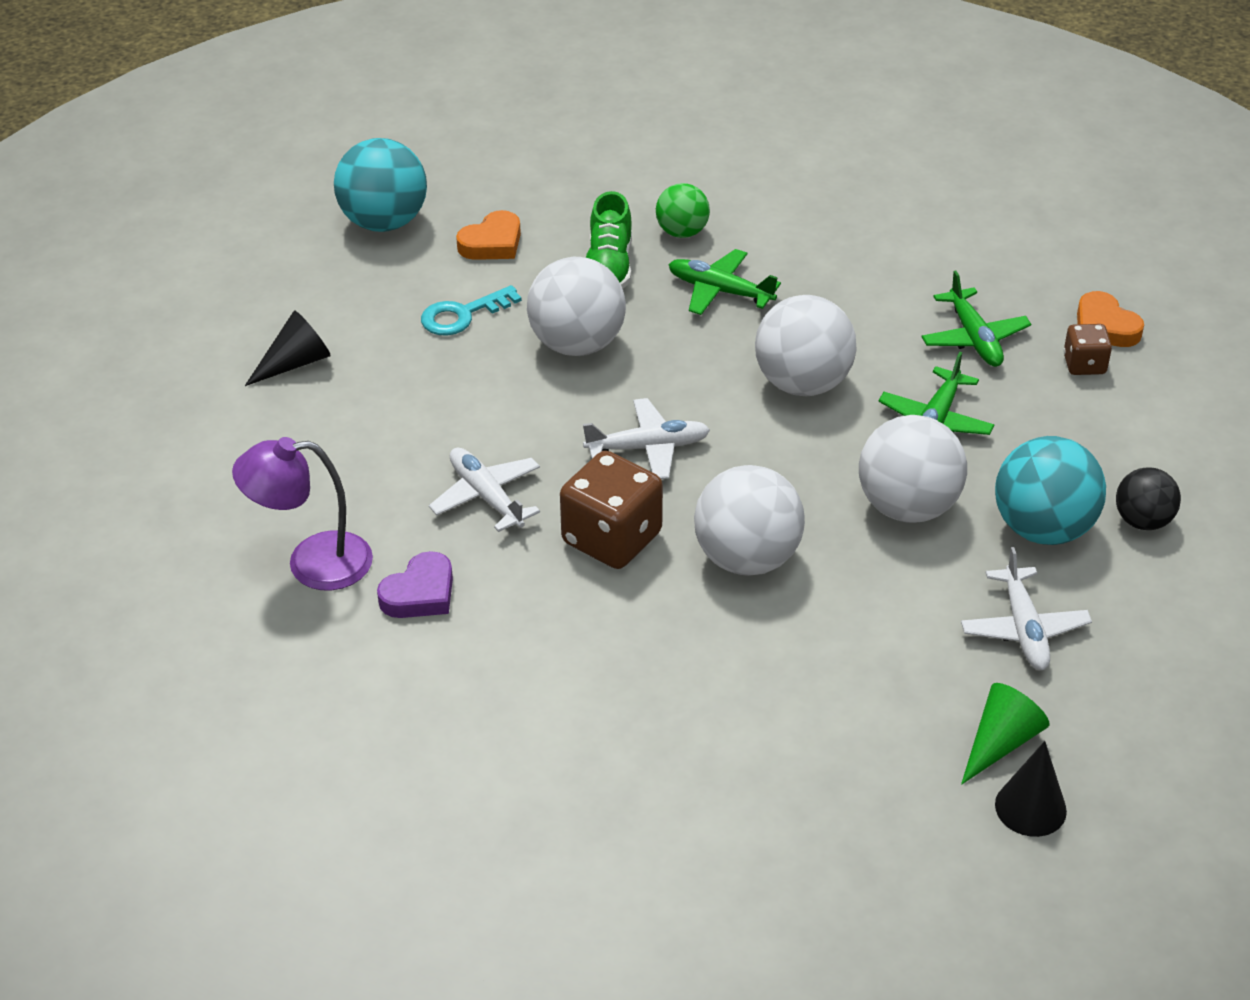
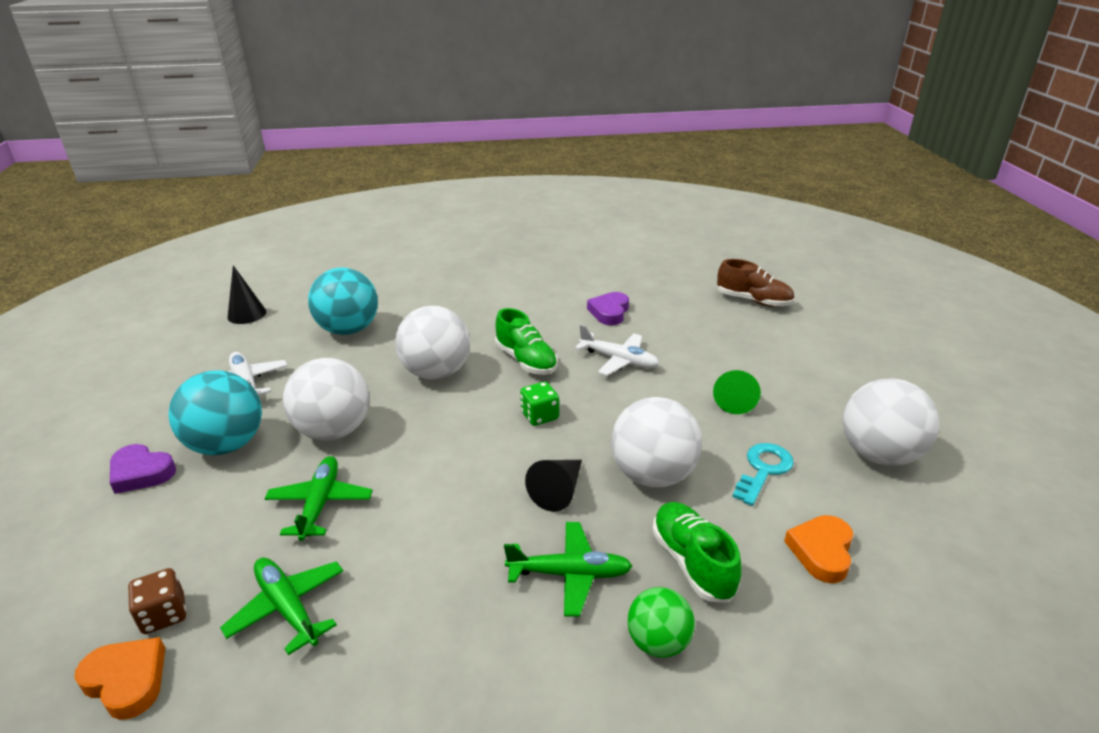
camera: 155 degrees right, 10 degrees down
(181, 540) = (753, 301): none -> brown shoe
(295, 363) = (827, 397): black cone -> black cone (558, 491)
(312, 563) = (677, 309): purple lamp -> none
(384, 222) = (937, 538): turquoise ball -> turquoise ball (349, 330)
(611, 538) = (526, 361): brown dice -> green shoe
(648, 447) = (539, 416): white plane -> green dice
(802, 383) = (446, 501): white ball -> white ball (878, 454)
(1000, 742) = (262, 332): green cone -> green cone (734, 399)
(1142, 521) = (141, 473): black ball -> purple heart

